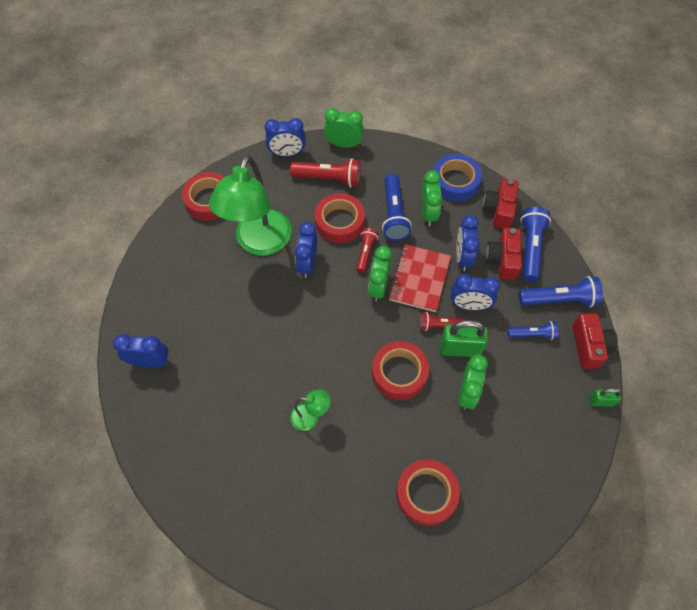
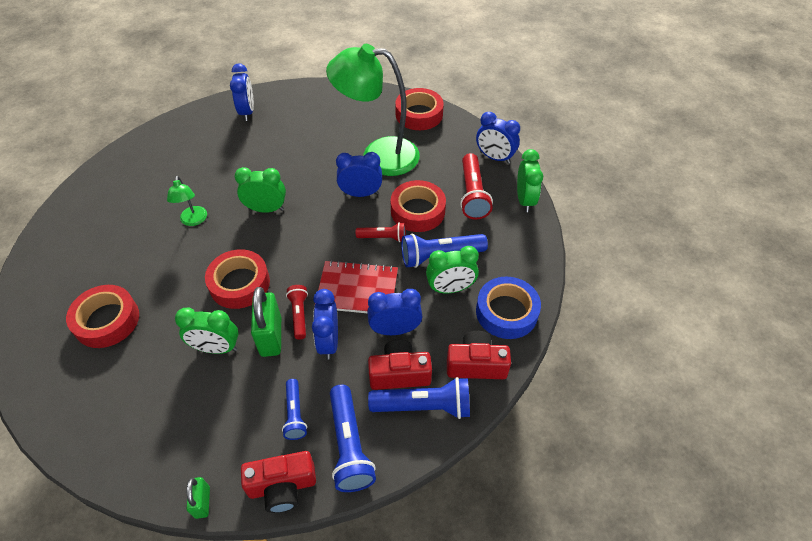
camera: 80 degrees right, 10 degrees down
(287, 154) = (494, 157): blue clock -> blue clock turned 45 degrees counterclockwise
(378, 287) = (341, 254): green clock -> green clock (266, 209)

